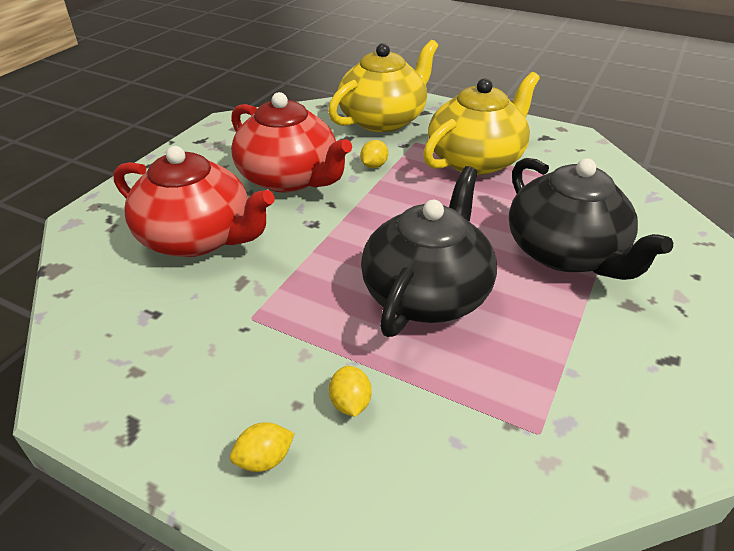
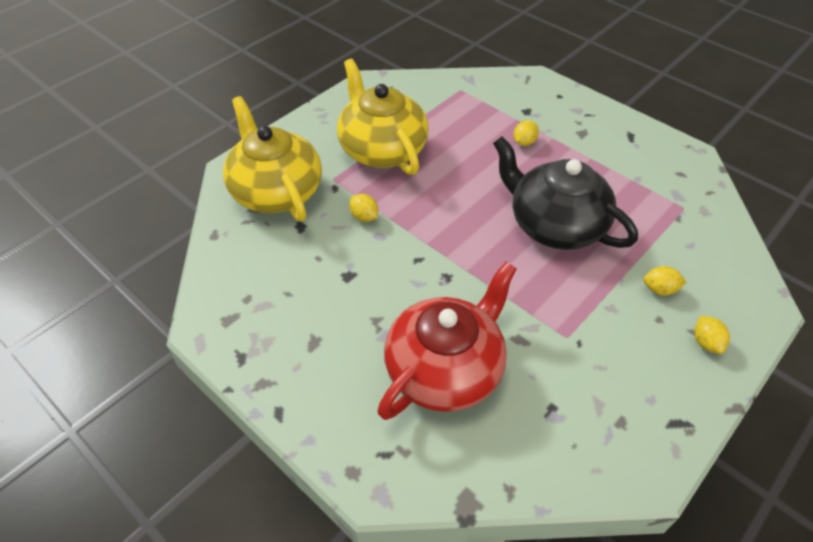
camera: 75 degrees left, 10 degrees up
(289, 178) = (362, 284): red teapot -> none
(565, 253) = (524, 142): black teapot -> yellow lemon

